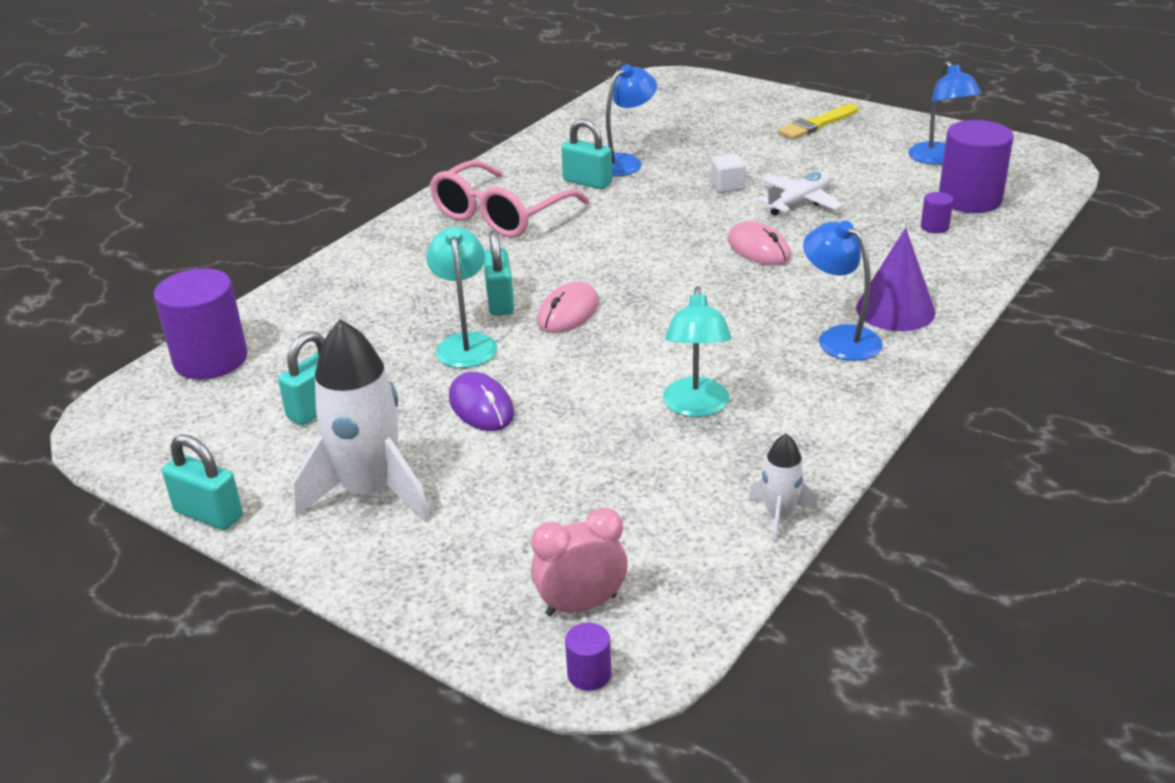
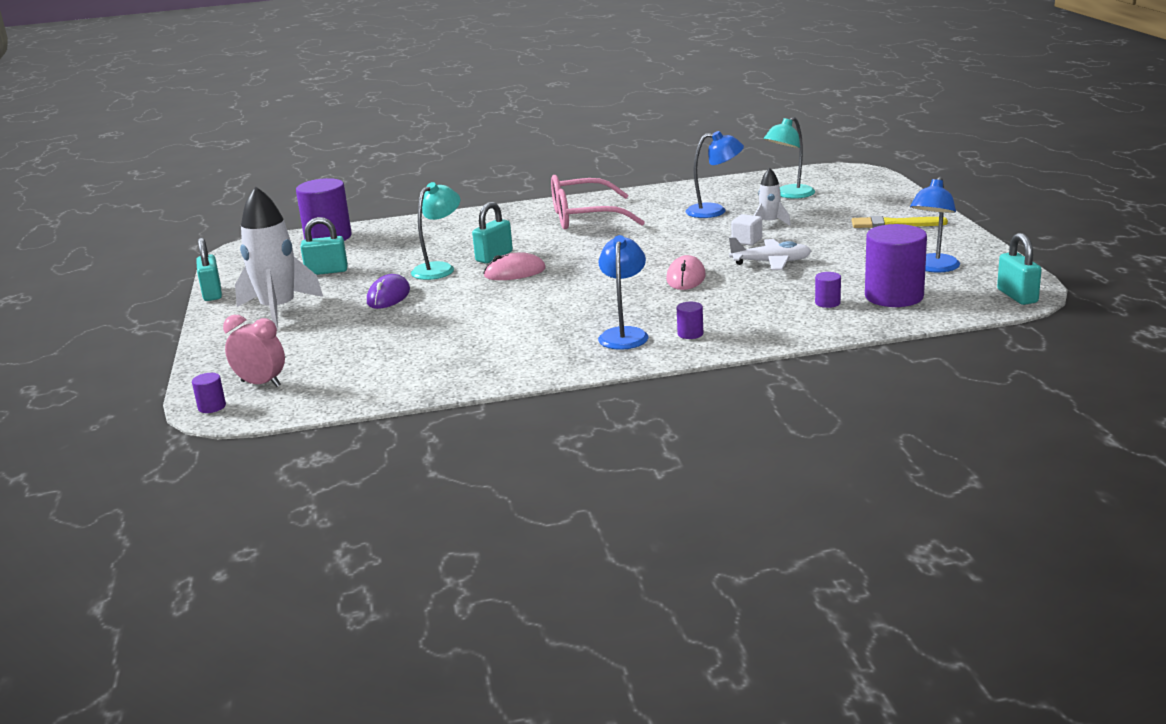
camera: 45 degrees right, 10 degrees down
(587, 182) = (668, 215): turquoise padlock -> turquoise padlock (1017, 296)
(696, 407) = (478, 334): turquoise lamp -> turquoise lamp (789, 195)
(780, 516) = (409, 392): white rocket -> white rocket (769, 223)
(895, 310) = (690, 334): purple cone -> purple cylinder

